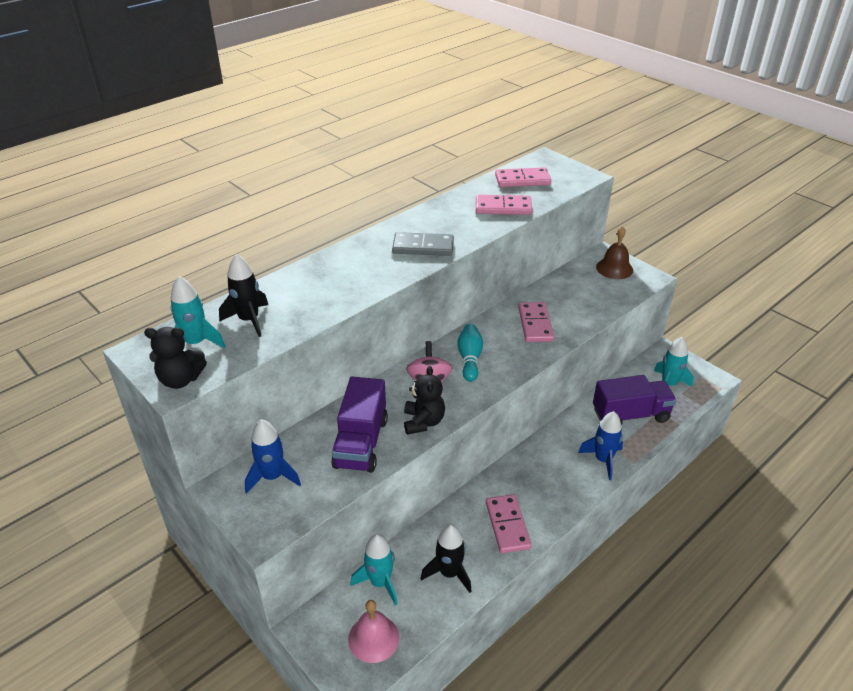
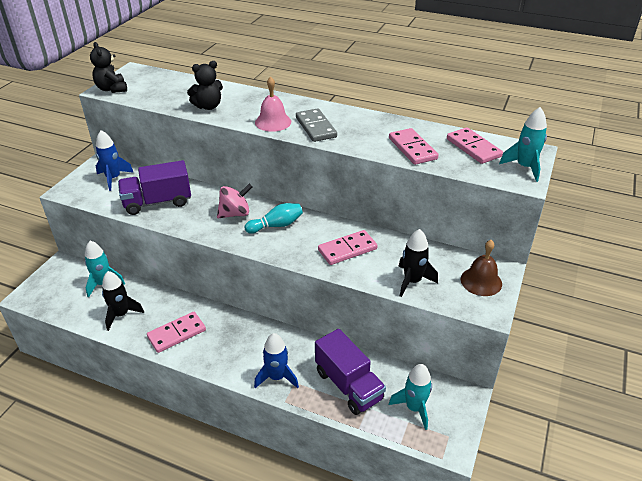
camera: 65 degrees right, 0 degrees up
(196, 343) = (148, 83): turquoise rocket -> turquoise rocket (524, 167)
(249, 320) = (180, 91): black rocket -> black rocket (412, 281)
(373, 638) = (59, 295): pink bell -> pink bell (273, 122)
(423, 422) = (191, 223): black teddy bear -> black teddy bear (208, 106)

